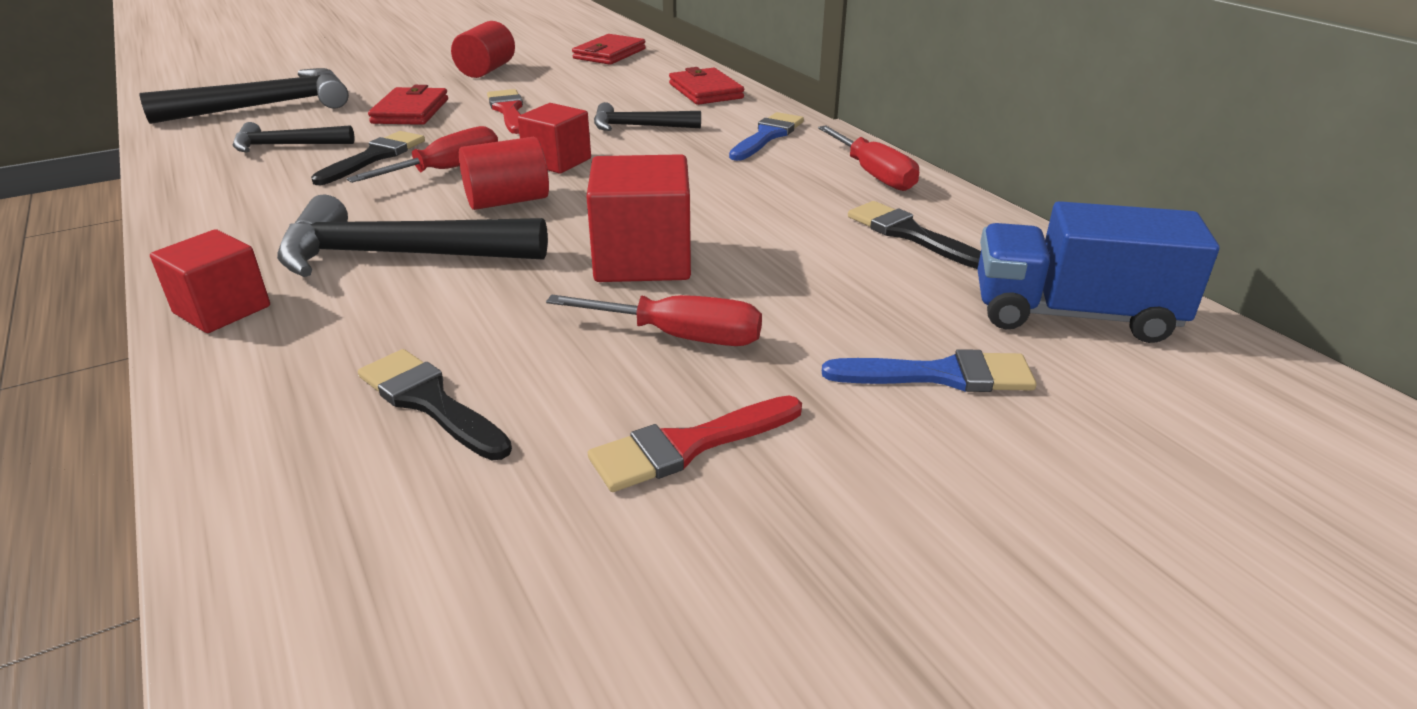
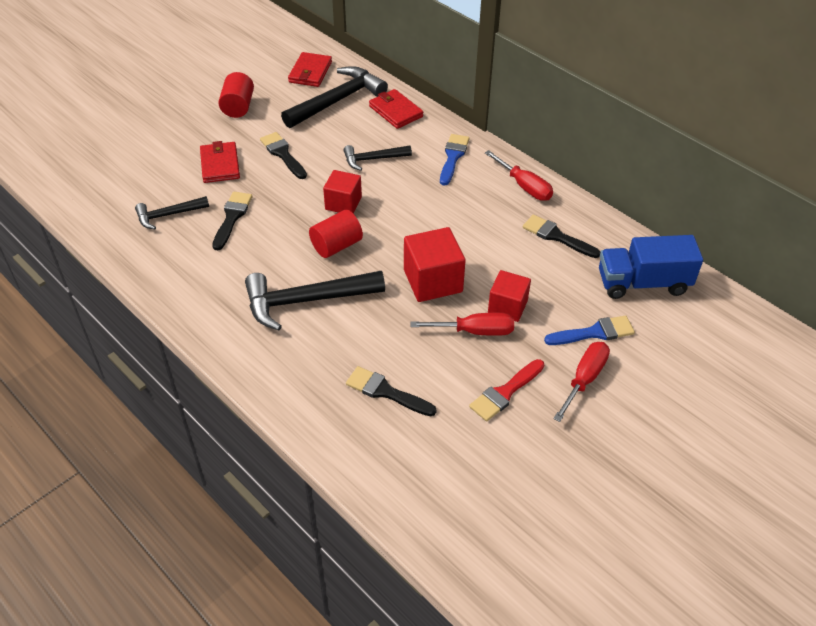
camera: 15 degrees left, 15 degrees up
(222, 309) = (246, 356): red cube -> red cube (507, 306)
(267, 106) = (120, 174): black hammer -> black hammer (337, 100)
(446, 170) = (283, 223): red screwdriver -> red screwdriver (584, 379)
(508, 111) = (283, 154): red brush -> black brush

